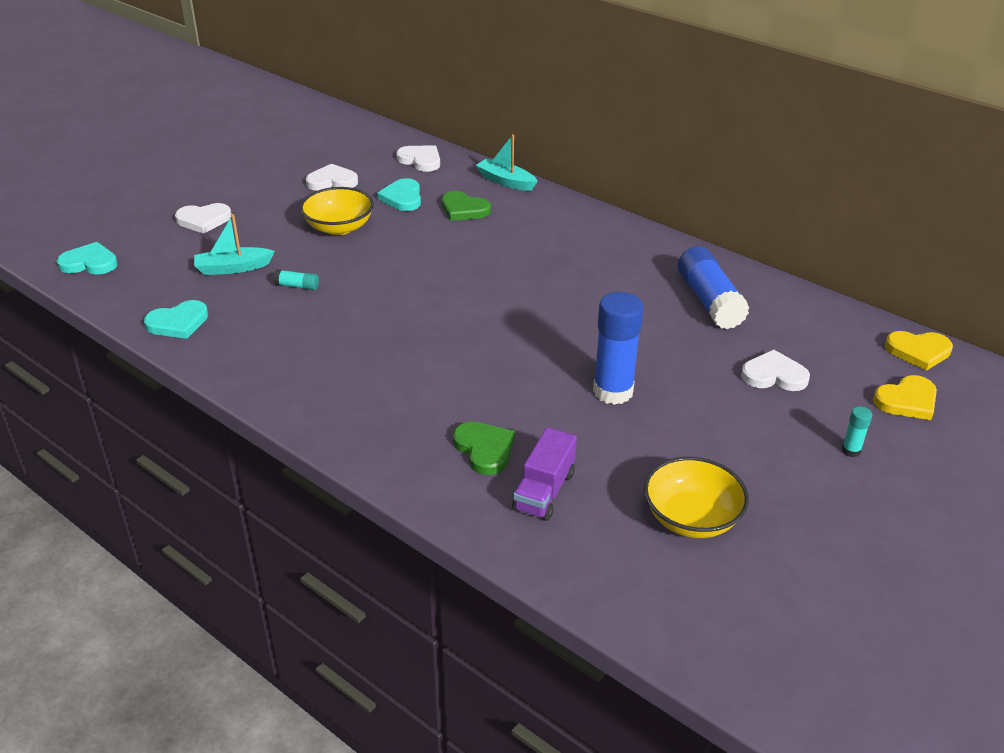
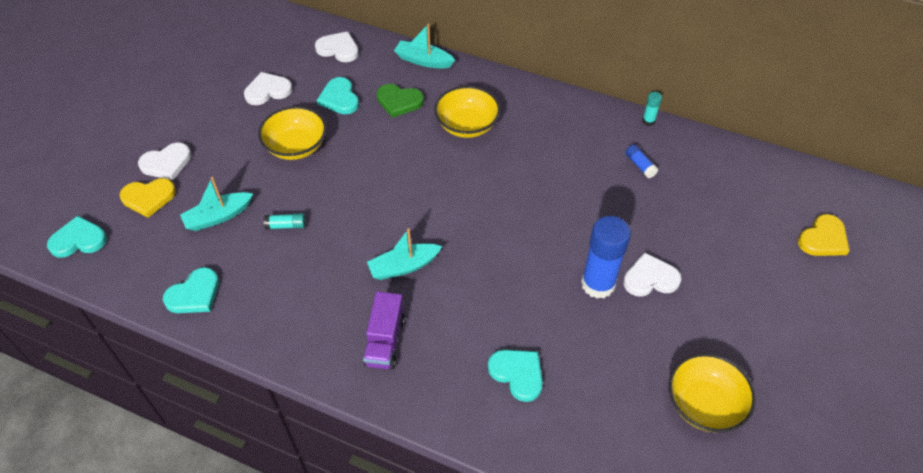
camera: 15 degrees left, 15 degrees up
(403, 339) = (403, 266): none -> turquoise boat
(484, 449) = (517, 374): green heart -> turquoise heart
(528, 238) = (467, 125): none -> yellow bowl
(544, 491) = (581, 407): purple truck -> purple truck (385, 341)
(709, 301) = (640, 165): blue glue stick -> blue glue stick, size x0.44
(774, 375) = (716, 236): white heart -> white heart (650, 278)
(851, 450) = (799, 302): turquoise glue stick -> turquoise glue stick (648, 121)
(918, 351) = (815, 184): yellow heart -> yellow heart (148, 198)

